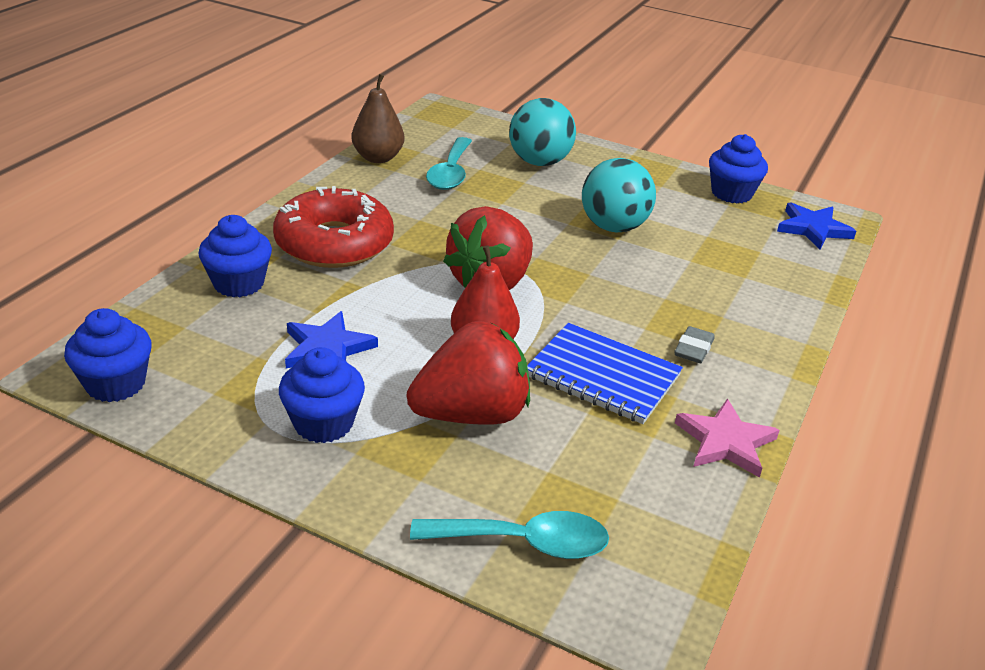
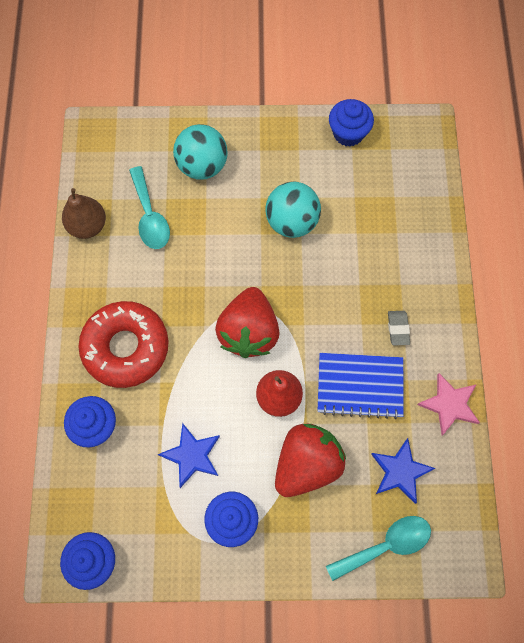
camera: 25 degrees left, 35 degrees up
(813, 229) = (416, 149): blue star -> blue star (400, 471)

